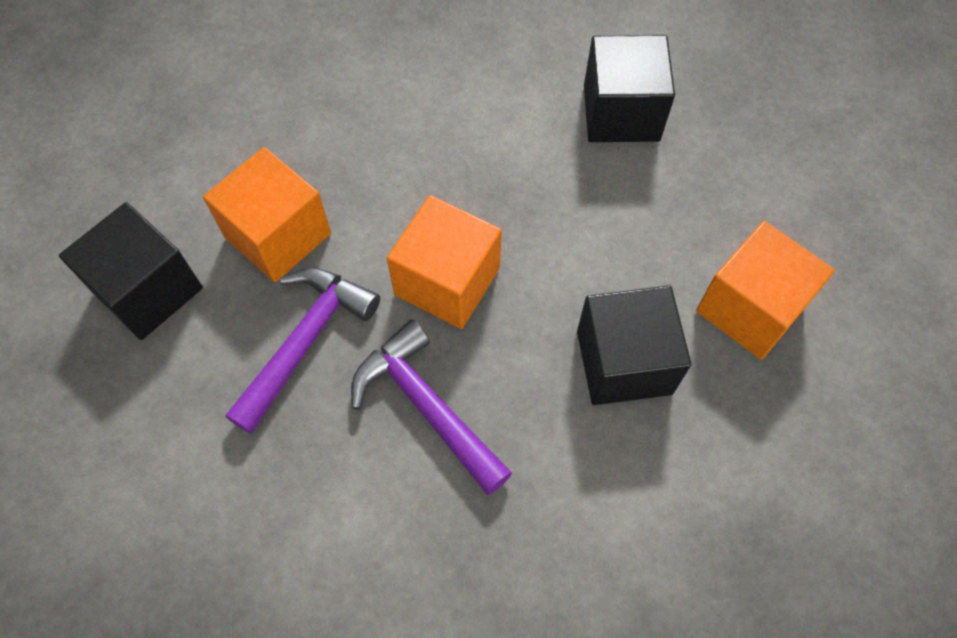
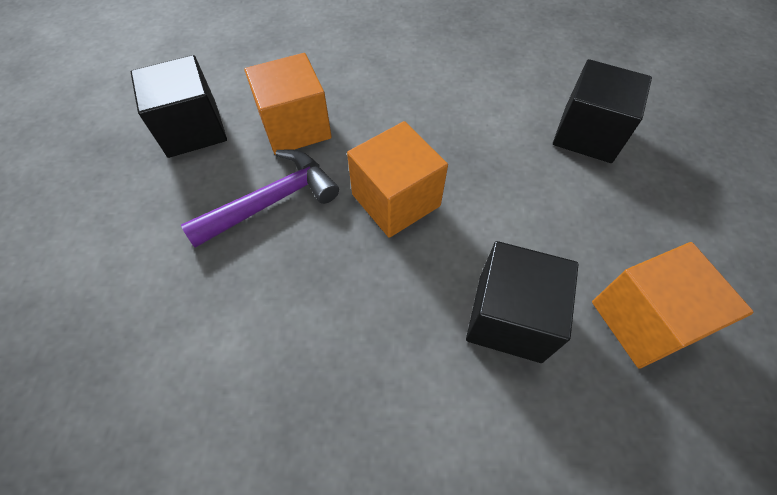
camera: 25 degrees right, 5 degrees down
(426, 406) = (332, 283): purple hammer -> none

